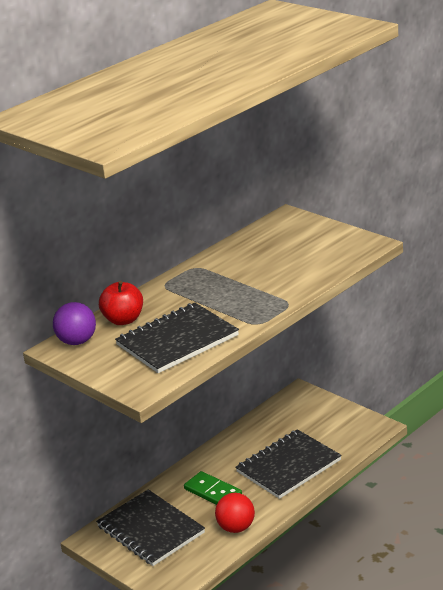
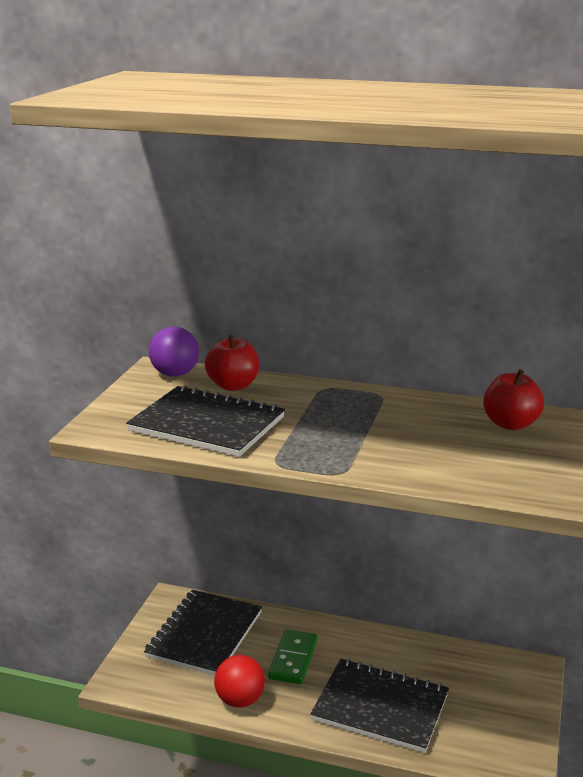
camera: 60 degrees right, 5 degrees down
(277, 234) = (510, 424): none -> red apple

